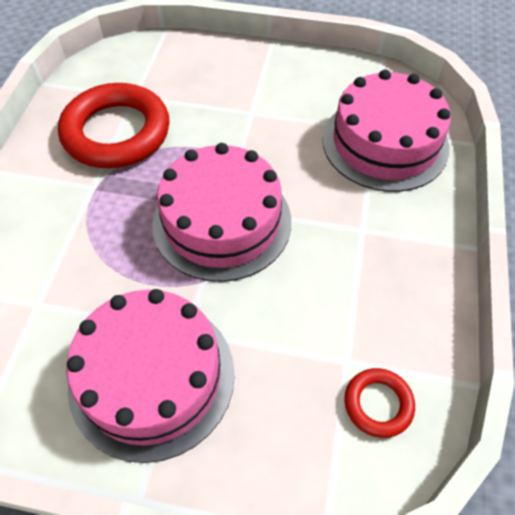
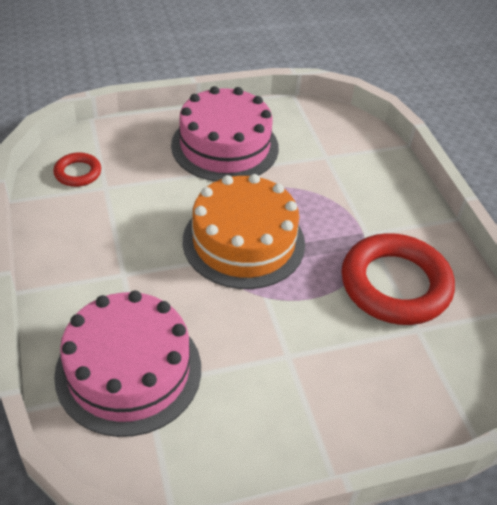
camera: 150 degrees right, 10 degrees down
(222, 221) = (244, 242): pink cake -> orange cake

